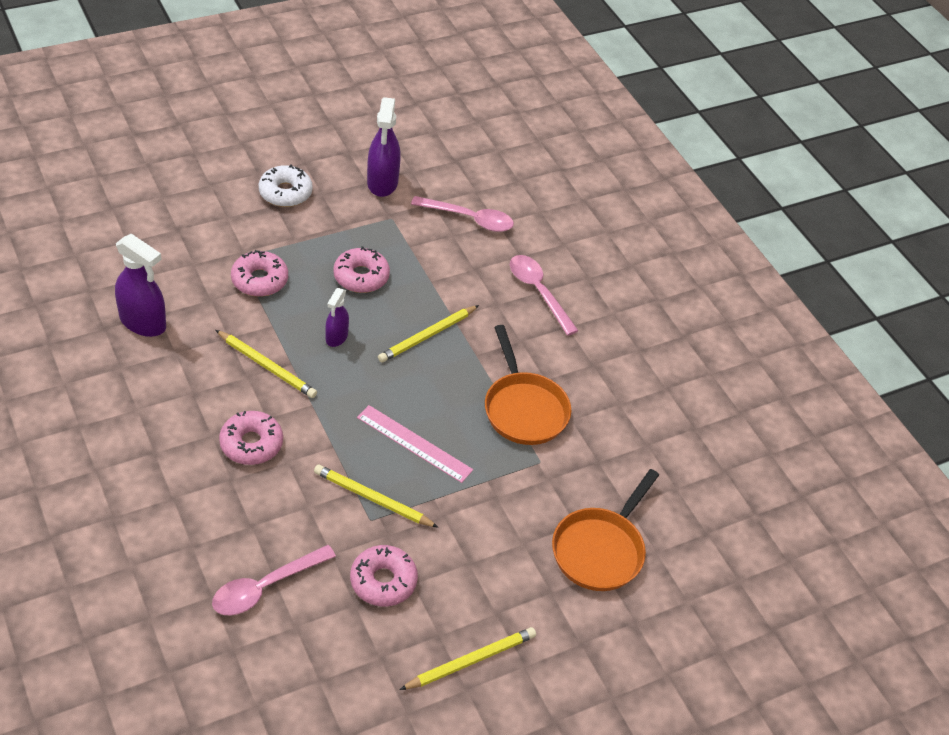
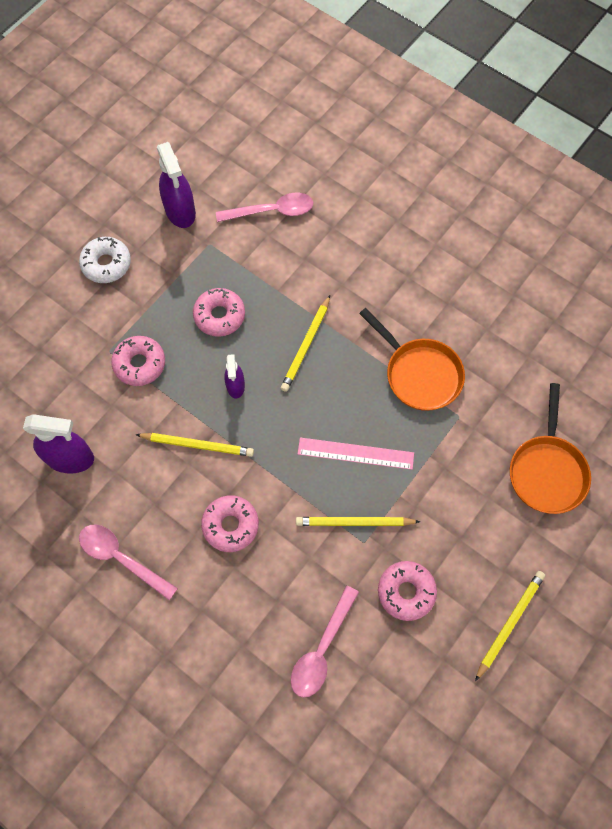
camera: 20 degrees left, 20 degrees up
(538, 292) = (367, 255): pink spoon -> pink spoon (121, 558)

